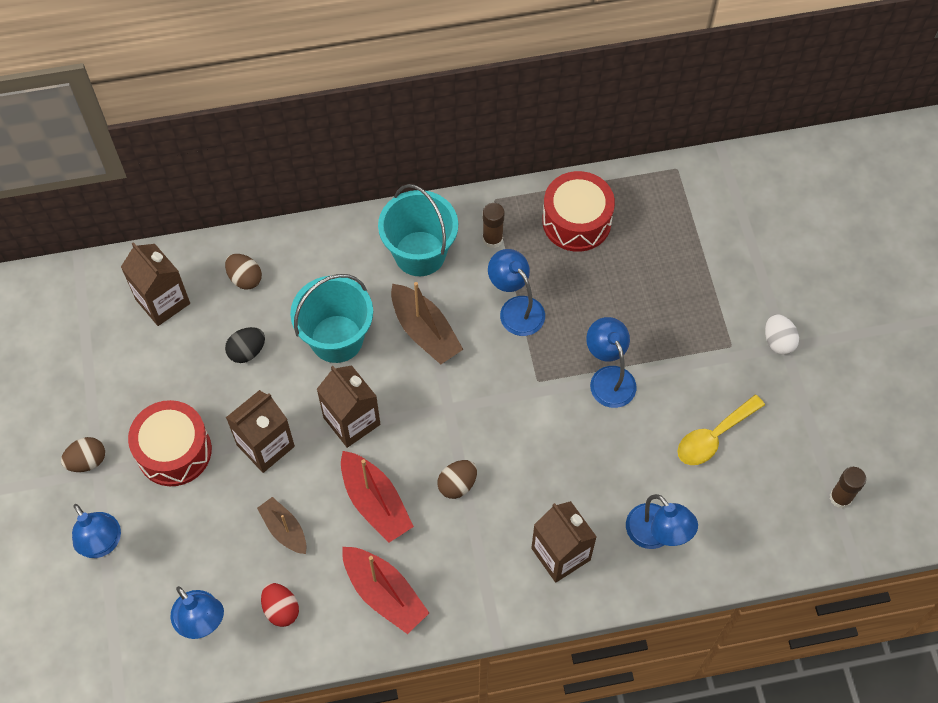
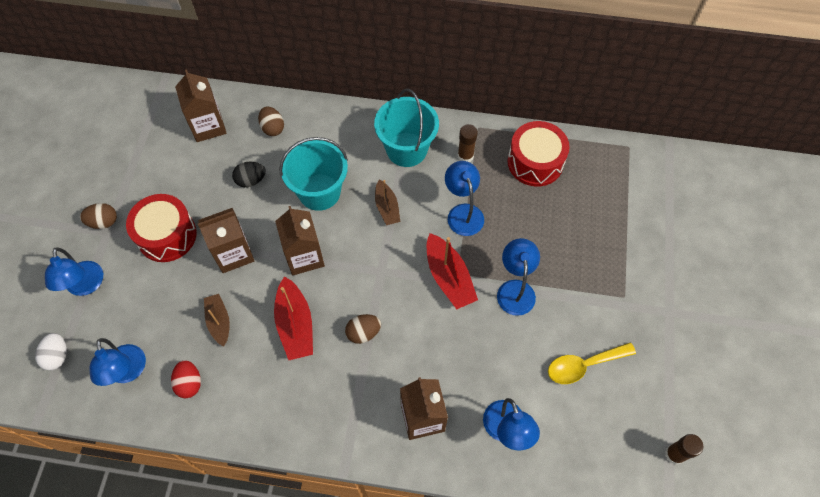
camera: 20 degrees right, 0 degrees up
(384, 594) = (272, 399): red boat -> red boat (449, 277)
(425, 331) = (387, 207): brown boat -> brown boat, size x0.64
(778, 341) = (665, 306): white egg -> white egg (57, 356)

